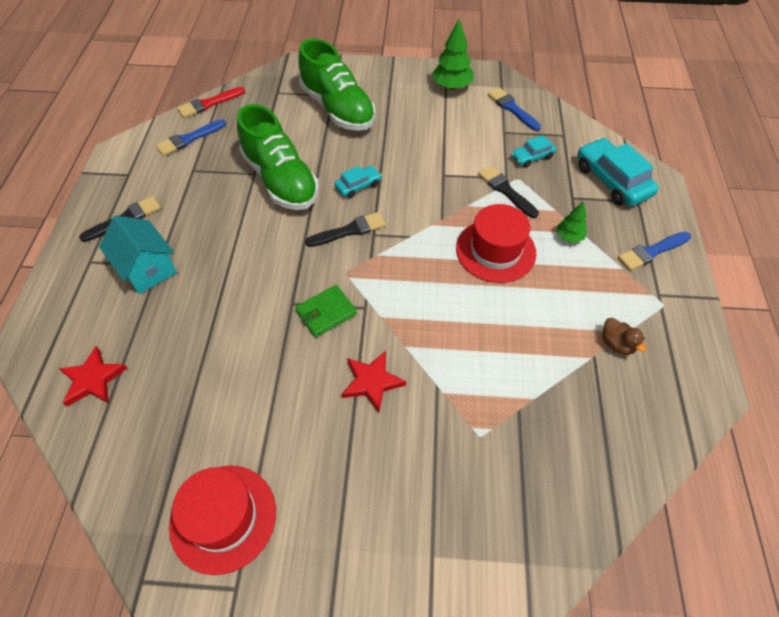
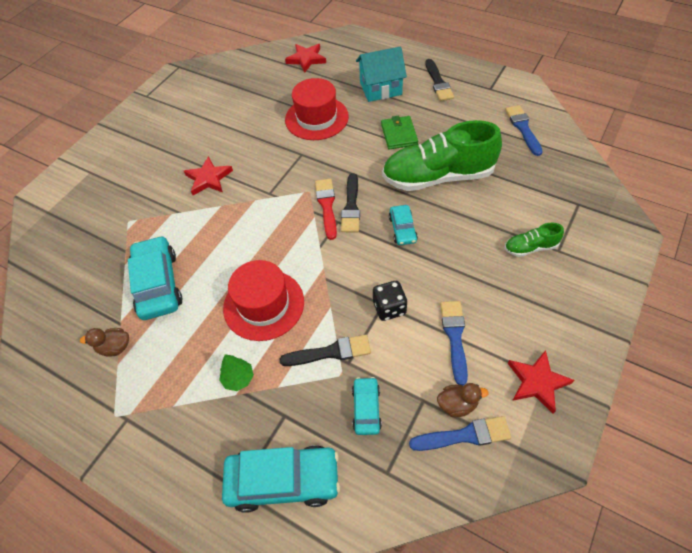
camera: 120 degrees right, 0 degrees up
(209, 104) = (574, 149): red brush -> red brush (327, 206)
(223, 518) = (183, 97): red hat -> red hat (316, 118)
(326, 313) = (280, 170): green wallet -> green wallet (399, 134)
(338, 109) = (530, 248): green shoe -> green shoe, size x0.45
(444, 170) = (389, 308): none -> black dice
(452, 86) = (537, 382): green tree -> red star
(494, 116) = (457, 404): none -> brown duck
(533, 348) = (158, 284): none -> turquoise car
(651, 252) = (170, 450): blue brush -> blue brush (454, 337)

